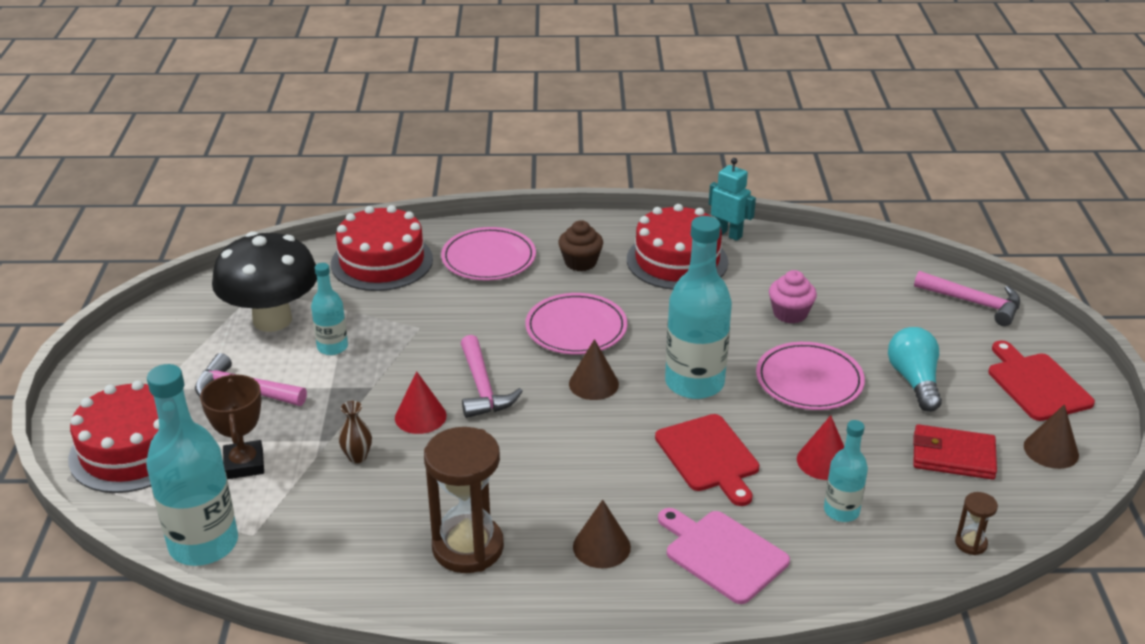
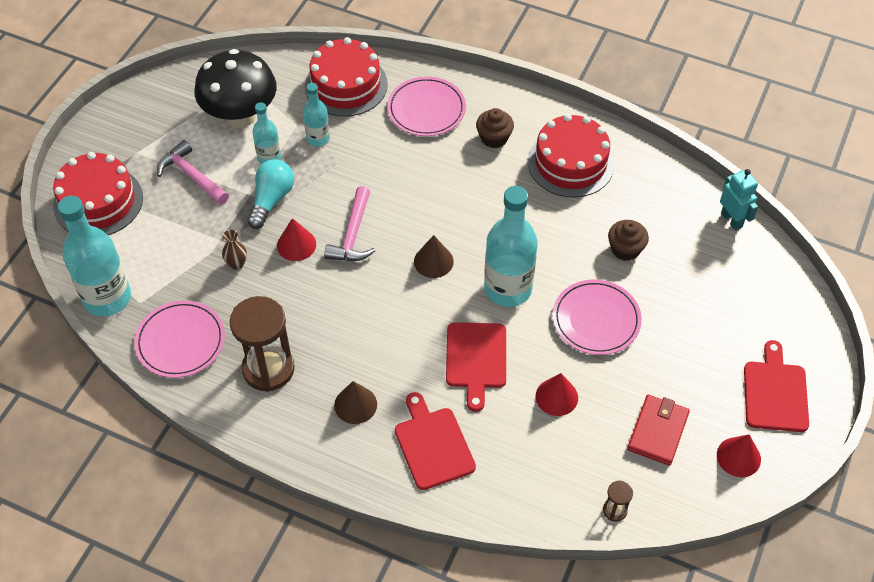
camera: 25 degrees right, 20 degrees up
(244, 464) = (162, 241): brown trophy -> none
(576, 328) = (452, 203): pink plate -> pink plate (180, 341)
(722, 554) = (433, 445): pink cutting board -> red cutting board
(728, 234) = (630, 149): turquoise robot -> turquoise robot (731, 220)
(790, 313) = (625, 249): pink cupcake -> brown cupcake
(841, 511) = (540, 444): turquoise bottle -> turquoise bottle (318, 138)
(914, 381) = (678, 351): turquoise light bulb -> turquoise light bulb (271, 199)
(953, 456) = (657, 431): red wallet -> red wallet turned 75 degrees clockwise
(973, 303) = (785, 294): pink hammer -> none
(1051, 450) = (738, 457): brown cone -> red cone

